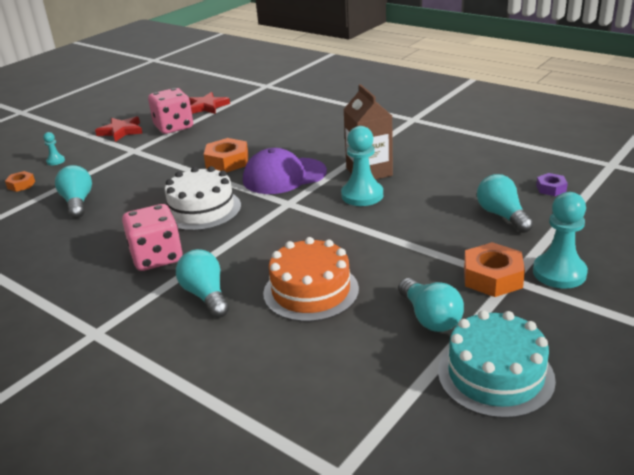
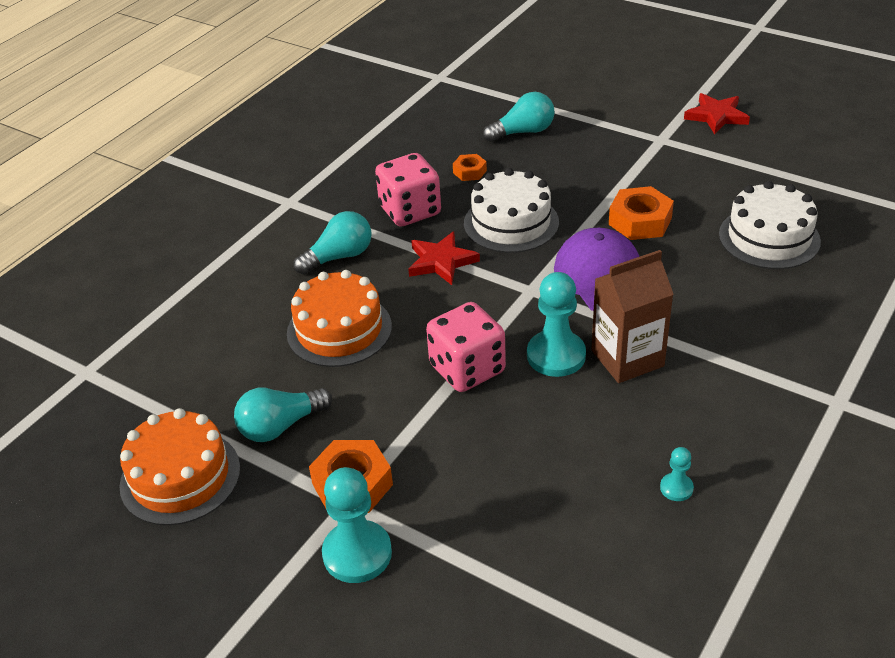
camera: 85 degrees right, 10 degrees up
(21, 185) = (560, 85): orange nut -> orange nut (469, 172)
(55, 161) = (622, 90): turquoise pawn -> turquoise pawn (676, 488)
(174, 127) = (741, 155): pink dice -> pink dice (467, 369)
(207, 106) = (823, 171): red star -> red star (441, 261)
(265, 125) = (769, 237): none -> white cake
(495, 375) = (180, 477): turquoise cake -> orange cake
(502, 215) = (505, 504): turquoise light bulb -> none
(551, 188) = (594, 572): purple nut -> none

